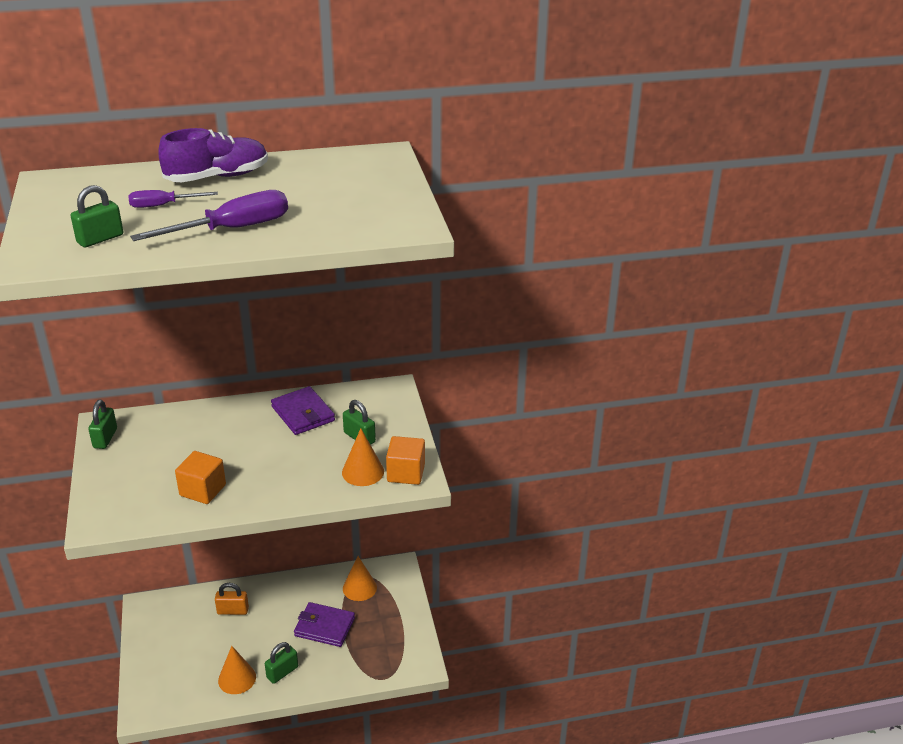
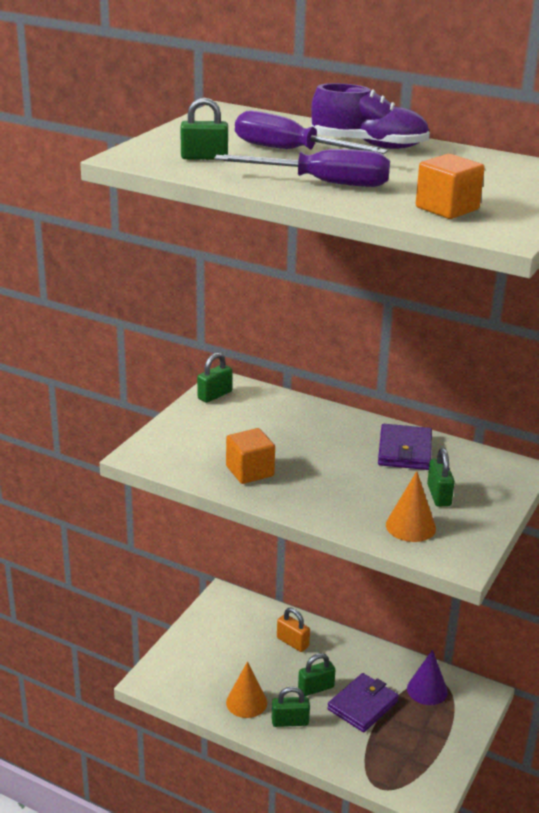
camera: 40 degrees right, 5 degrees down
(163, 205) = (290, 151): purple screwdriver -> purple screwdriver, size x1.76
(280, 635) = (316, 688): none -> green padlock
(324, 627) = (363, 705): purple wallet -> purple wallet turned 75 degrees clockwise
(359, 588) = (427, 690): orange cone -> purple cone
(406, 473) = (453, 548): orange cube -> orange cube (447, 208)

